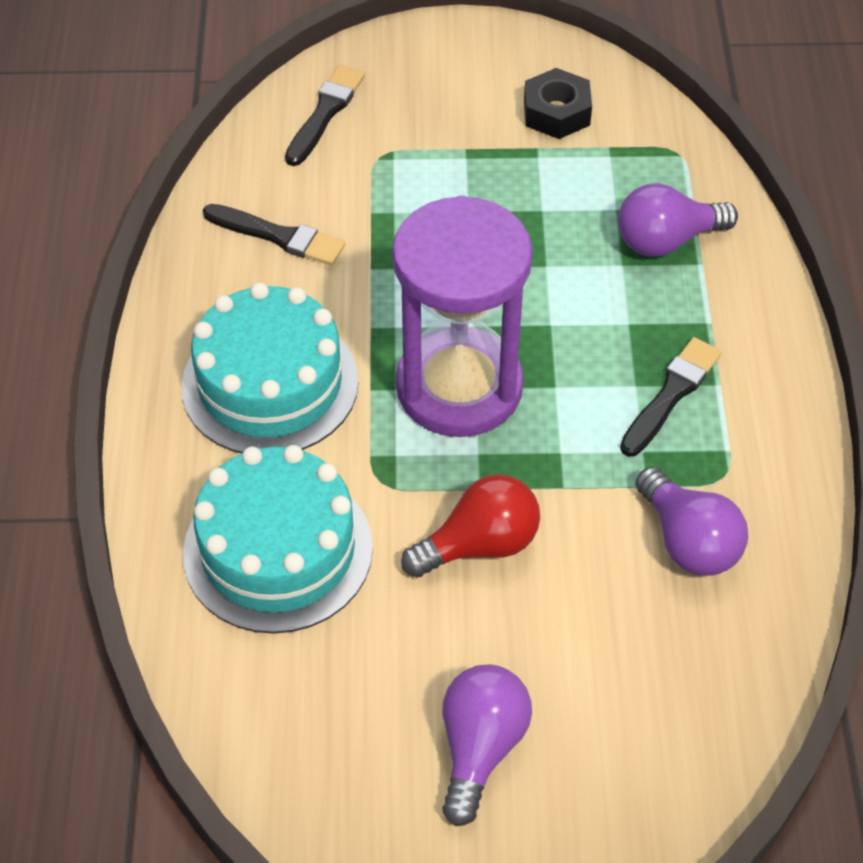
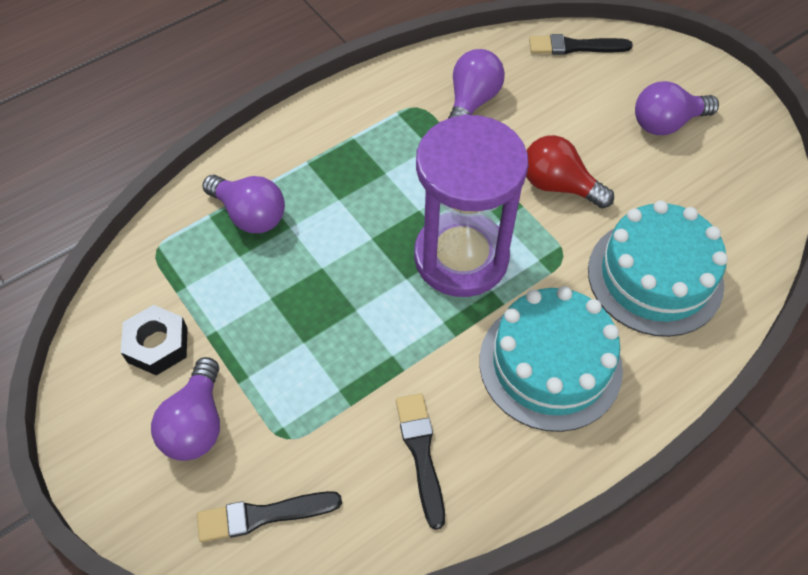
camera: 125 degrees left, 5 degrees up
(449, 107) = (196, 423): none -> purple light bulb
(671, 394) = (378, 154): black brush -> black brush (574, 47)

